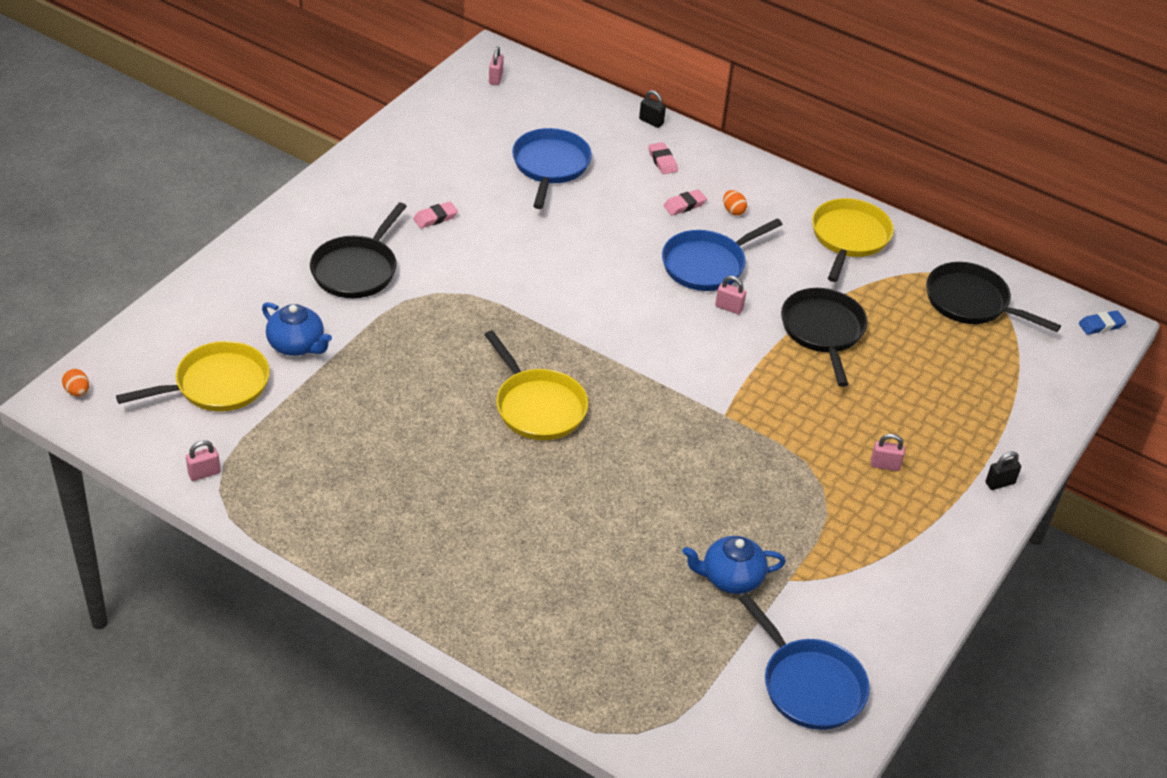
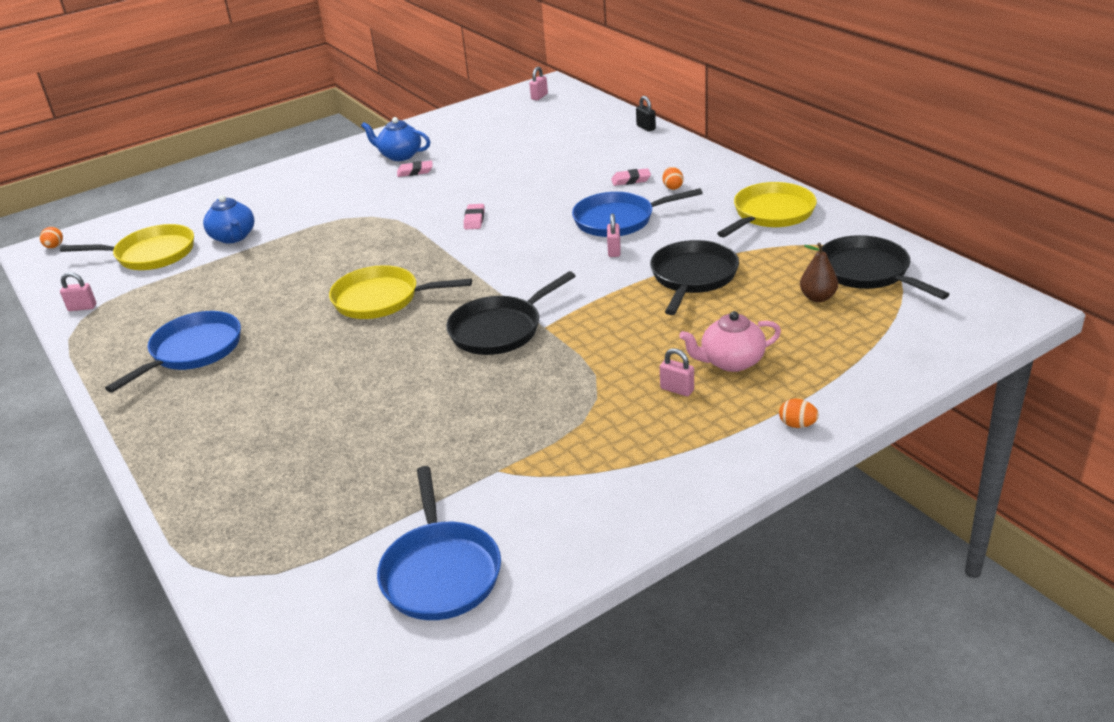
camera: 30 degrees right, 10 degrees down
(357, 269) = (324, 197): black pan -> black pan (500, 329)
(537, 406) = (381, 299): yellow pan -> yellow pan turned 105 degrees clockwise
(550, 166) = (536, 148): blue pan -> blue pan (193, 351)
(662, 161) = (635, 151): pink eraser -> pink eraser (474, 219)
(729, 307) = (614, 251): pink padlock -> pink padlock turned 45 degrees clockwise
(730, 578) = (440, 458): blue teapot -> blue teapot (400, 155)
(912, 426) = (731, 362): none -> pink teapot
(945, 339) = (818, 297): none -> brown pear
(1000, 483) = (797, 425): black padlock -> orange egg
(1101, 325) = (1009, 306): blue eraser -> none

